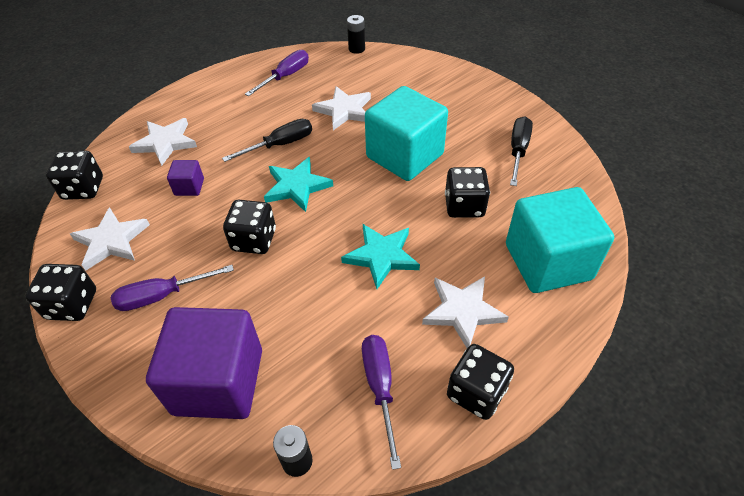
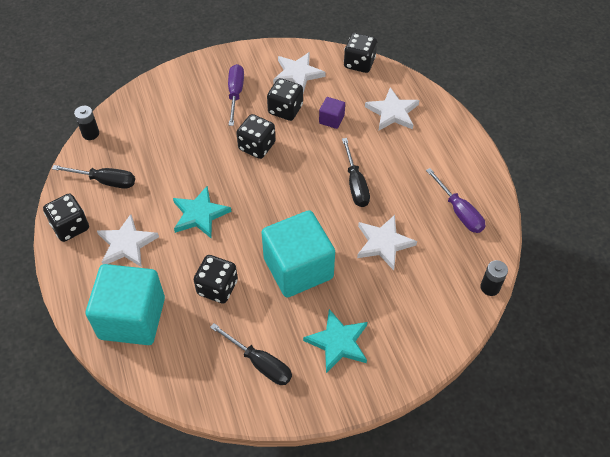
camera: 110 degrees right, 5 degrees up
(72, 305) = (253, 54): black dice -> black dice (285, 109)
(218, 381) = (158, 110): purple cube -> none
(297, 186) = (298, 183): turquoise star -> turquoise star (338, 342)
(380, 388) = (105, 181): purple screwdriver -> black screwdriver

